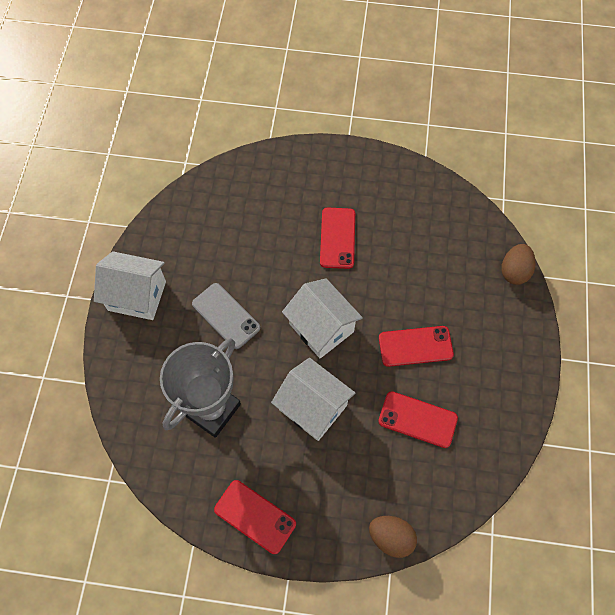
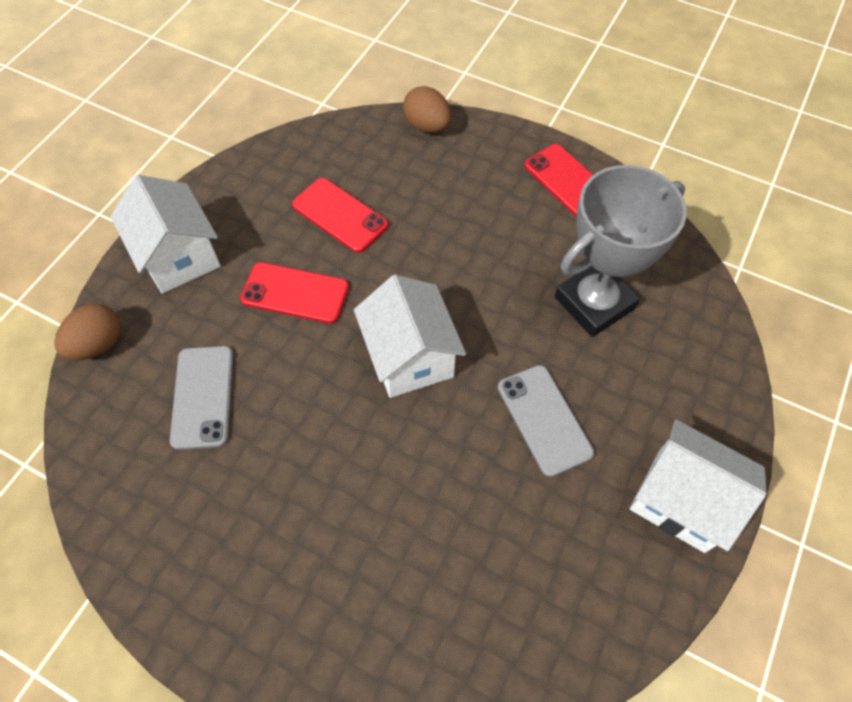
camera: 160 degrees left, 5 degrees down
(313, 407) = (461, 265): white house -> white house (179, 256)
(337, 238) = (323, 487): red phone -> none
(432, 262) = (203, 397): none -> grey phone

